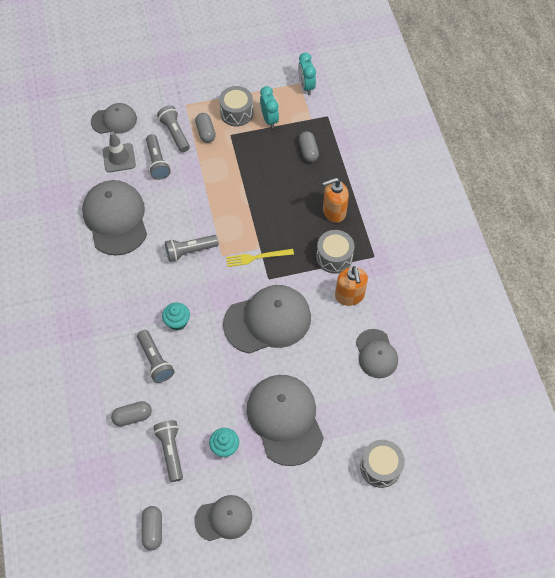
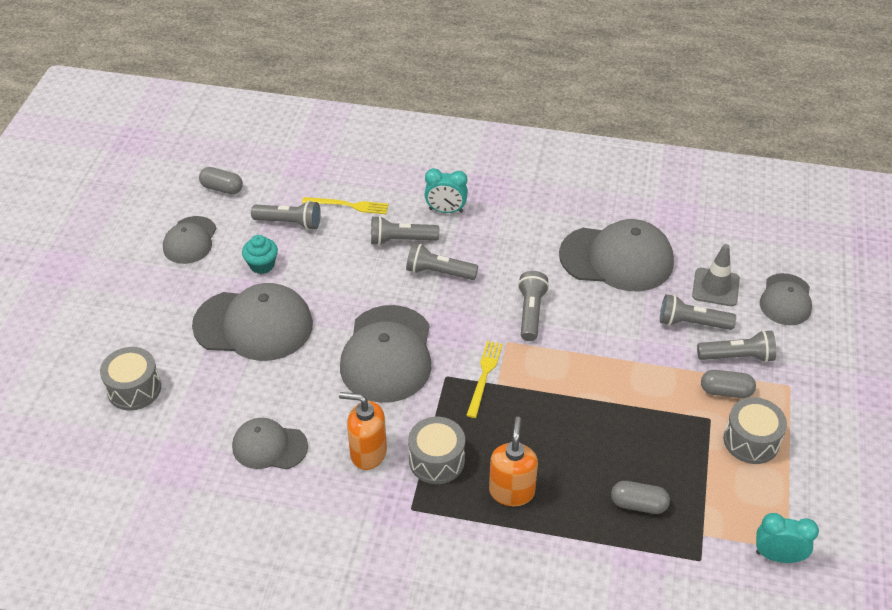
camera: 115 degrees right, 15 degrees down
(133, 416) = (348, 205): grey capsule -> yellow fork
(177, 321) = (438, 272): turquoise cupcake -> grey flashlight
(269, 119) = (722, 478): turquoise clock -> turquoise clock (446, 210)

